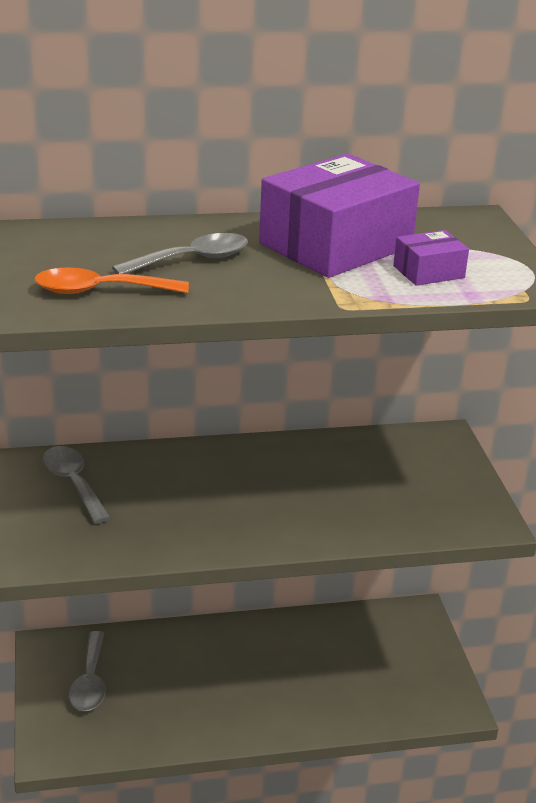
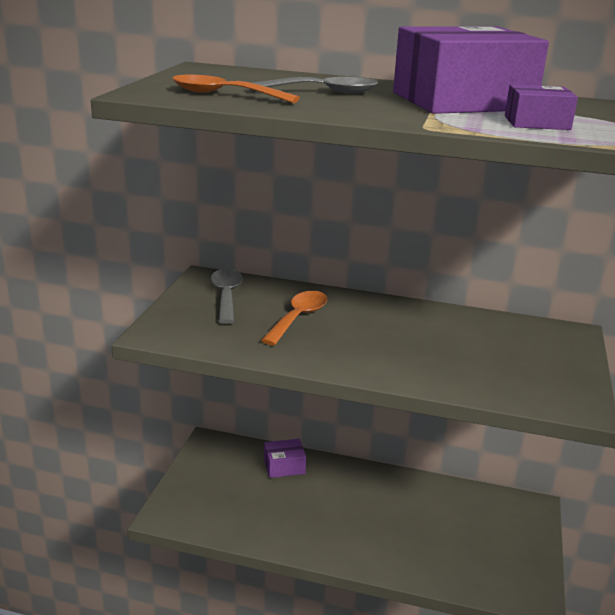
camera: 25 degrees right, 5 degrees down
(90, 682) = (226, 476): grey spoon -> none
(147, 648) = (284, 466): none -> purple box
(172, 492) = (298, 318): none -> orange spoon

